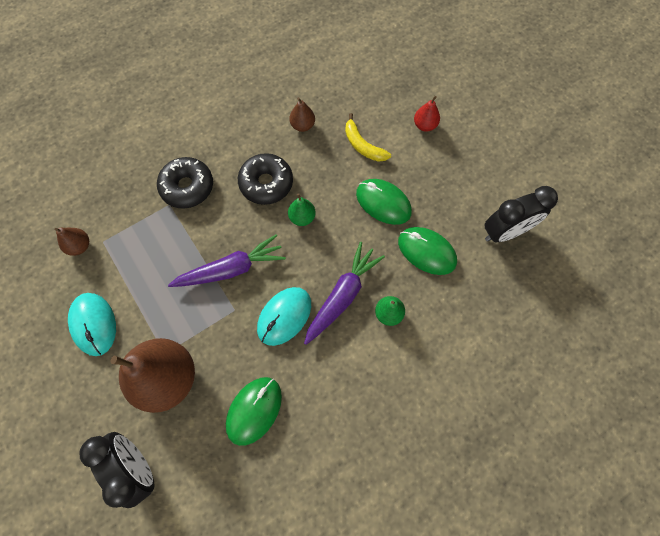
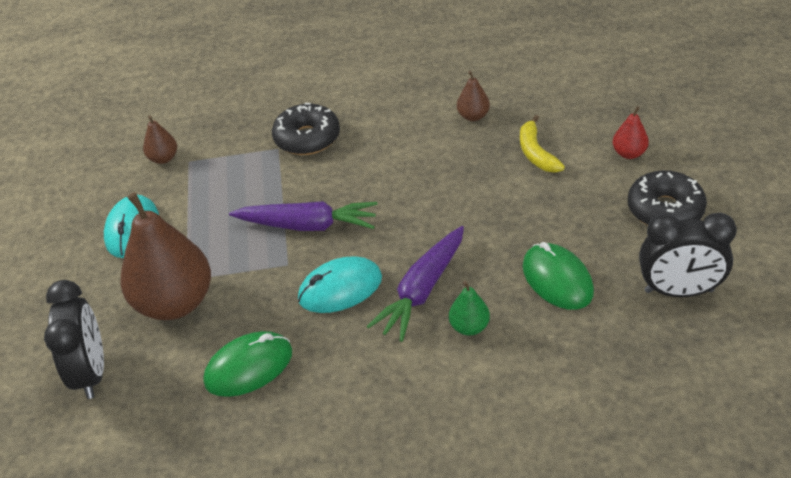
camera: 30 degrees right, 25 degrees down
(266, 183) = (397, 158): black donut -> black donut (665, 210)
(302, 217) = (419, 201): green pear -> none
(342, 296) = (422, 290): purple carrot -> purple carrot turned 150 degrees clockwise
(383, 203) = (529, 215): green mouse -> none

